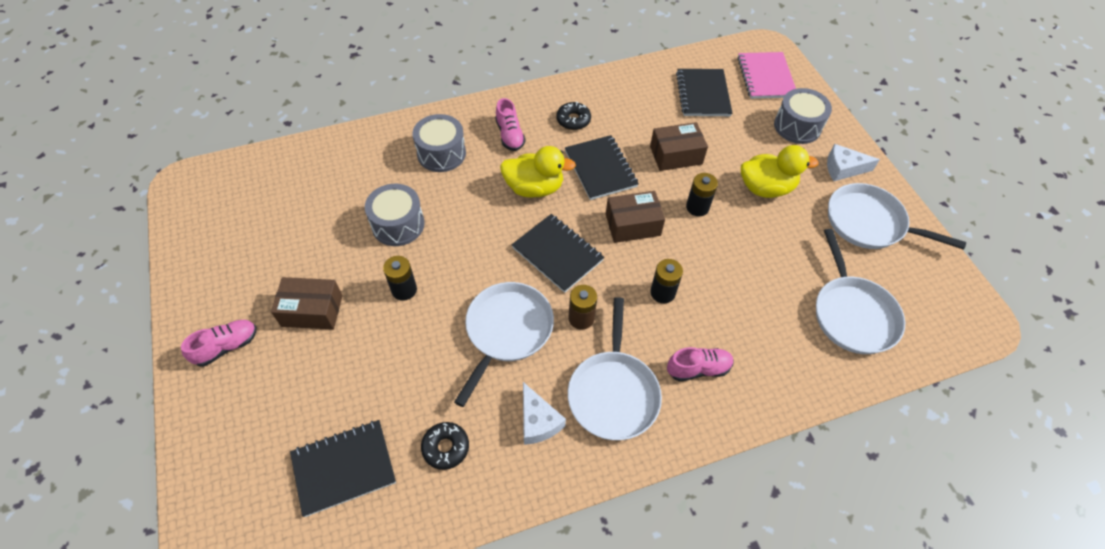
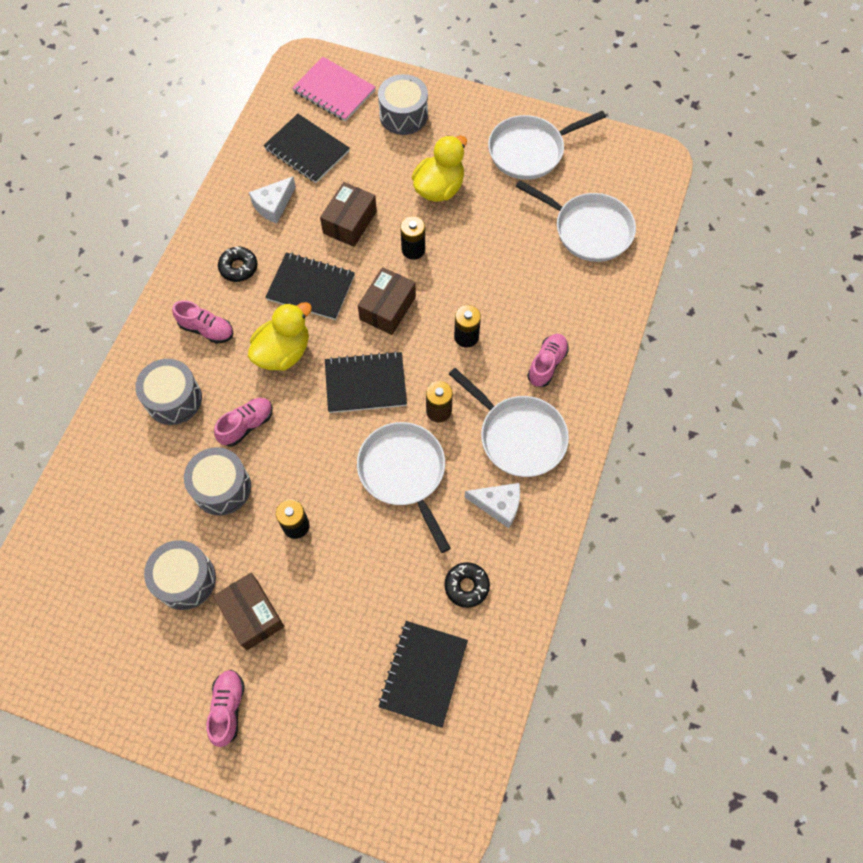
camera: 50 degrees left, 10 degrees up
(310, 252) = (185, 579): none -> grey drum
(312, 310) = (252, 614): brown box -> brown box turned 75 degrees counterclockwise
(458, 206) = (246, 425): none -> pink shoe
(843, 168) = (470, 122): white cheese -> white cheese (273, 205)

